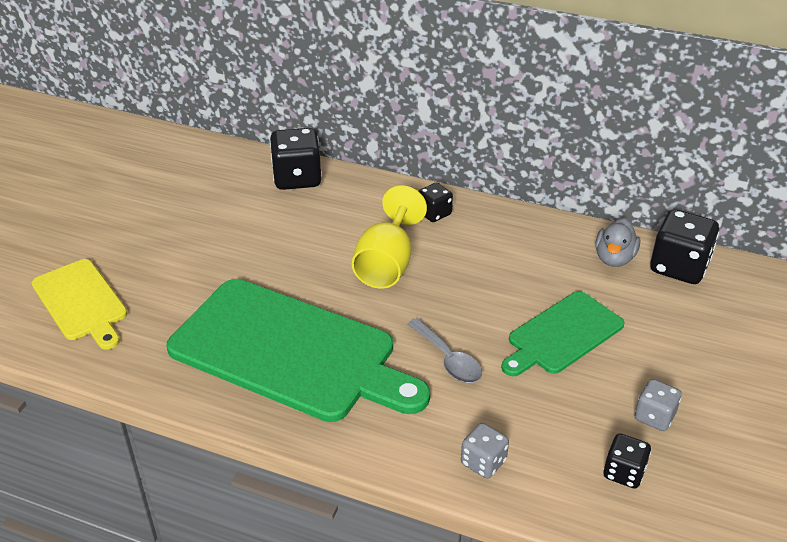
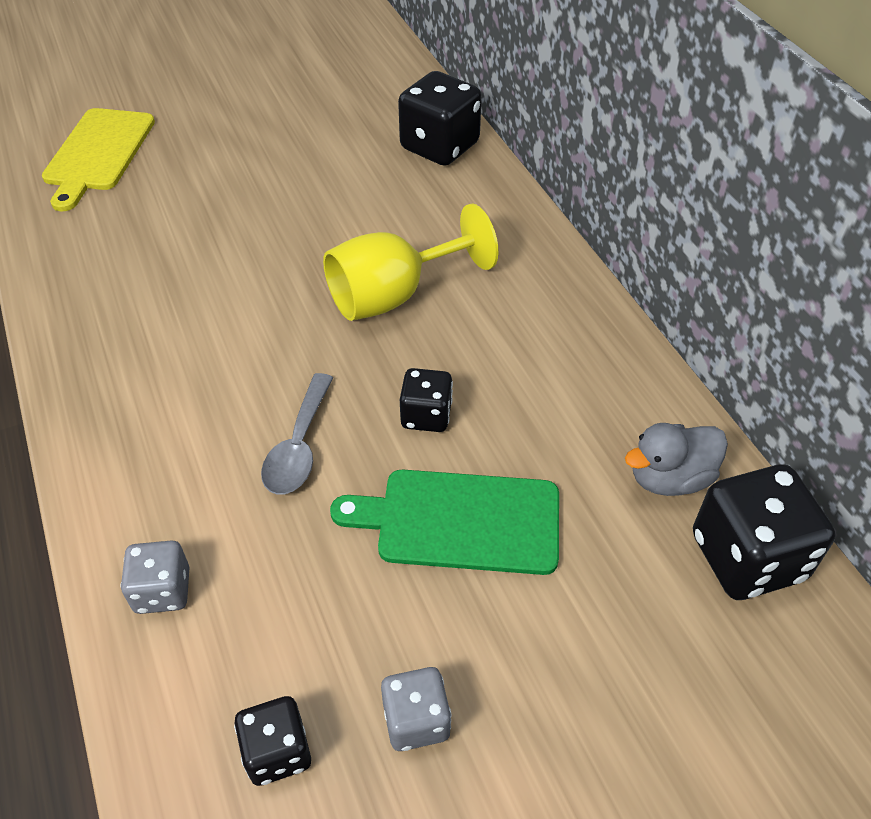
camera: 45 degrees right, 10 degrees up
(290, 352) = (176, 321): green cutting board -> none
(434, 213) = (525, 272): black dice -> black dice (426, 415)

